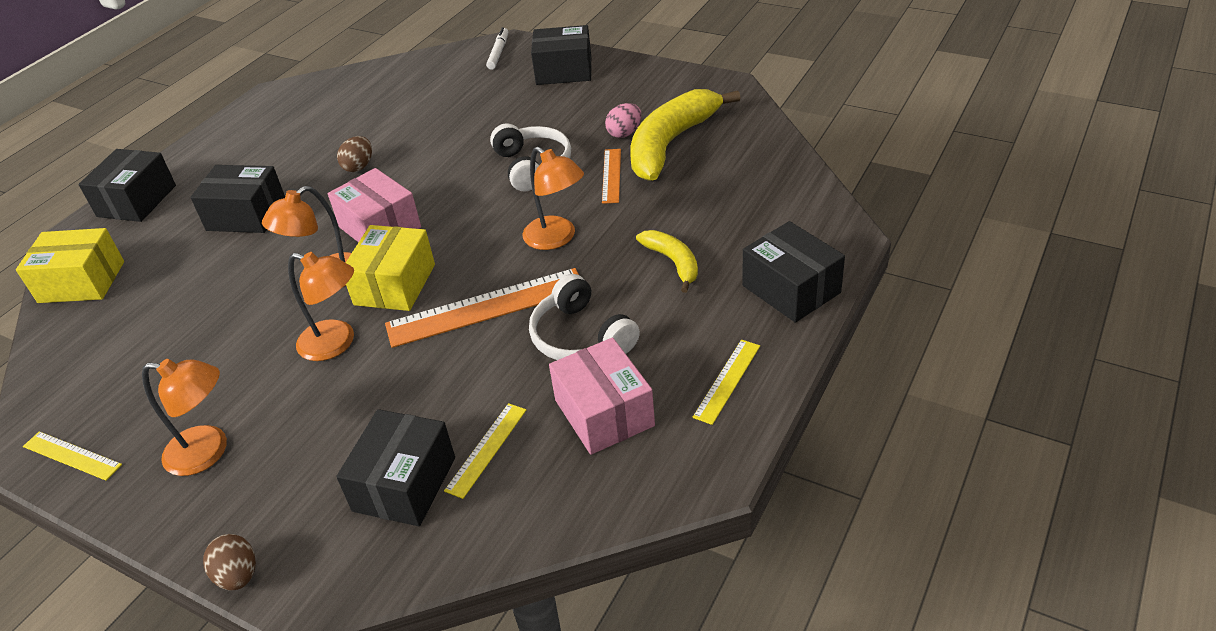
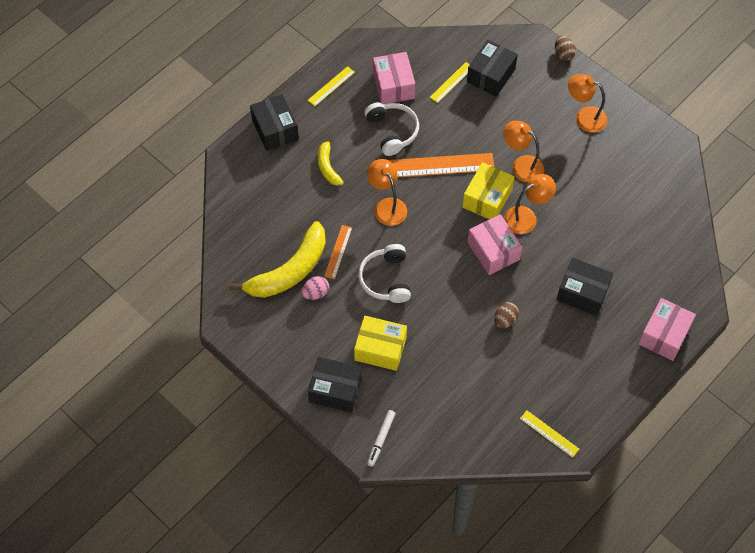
camera: 170 degrees left, 20 degrees up
(71, 456) = (653, 134): yellow ruler -> yellow ruler (549, 433)
(82, 282) = (682, 261): yellow box -> yellow box (380, 349)
(136, 201) = (664, 335): black box -> pink box

